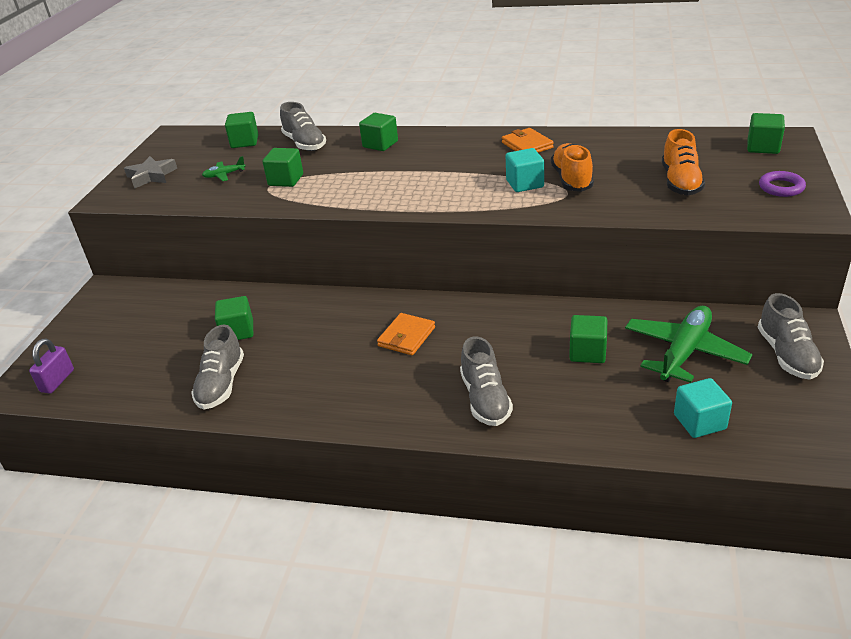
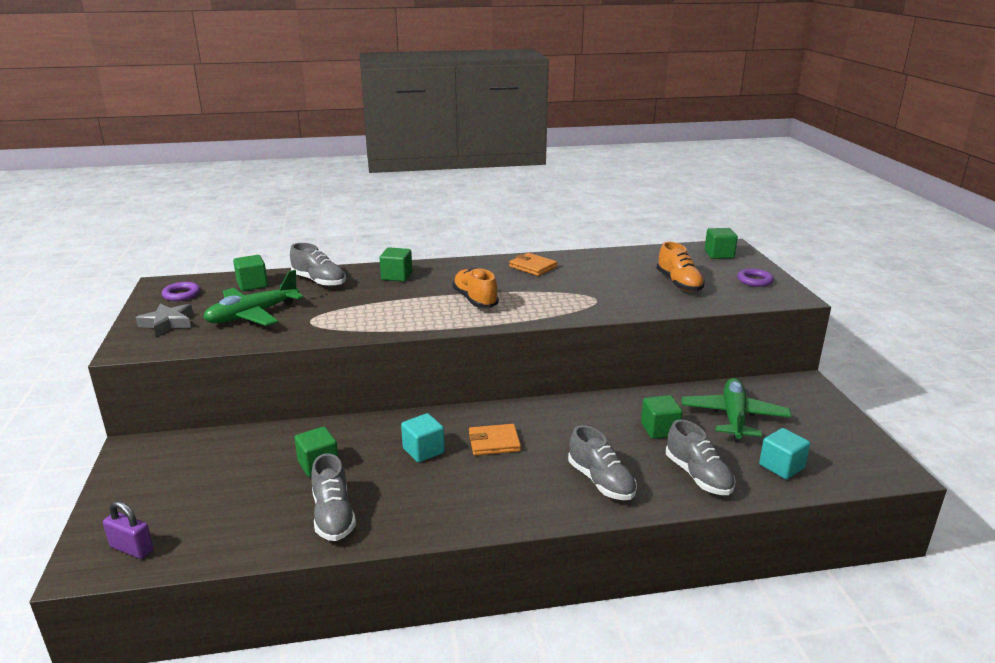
camera: 25 degrees left, 10 degrees down
(57, 381) = (132, 548): purple padlock -> purple padlock turned 60 degrees counterclockwise
(180, 147) = (181, 294): none -> purple ring
(224, 175) = (253, 315): green plane -> green plane, size x2.23
(286, 180) = (324, 313): green cube -> none
(406, 337) = (494, 442): orange wallet -> orange wallet turned 75 degrees clockwise
(525, 184) = (555, 296): turquoise cube -> turquoise cube (423, 450)
(571, 179) = (591, 289): orange shoe -> orange shoe (475, 300)
(787, 355) = (807, 407): grey shoe -> grey shoe (698, 476)

